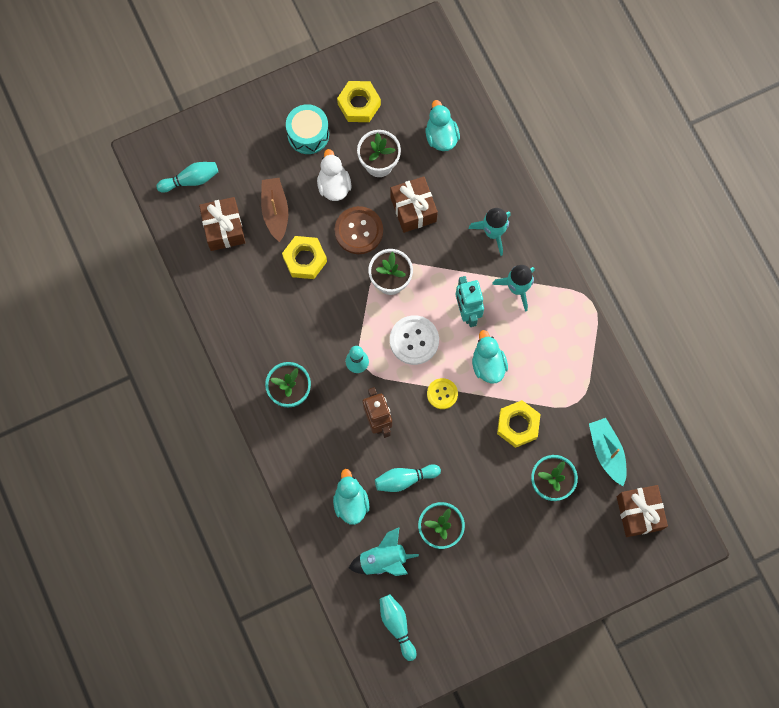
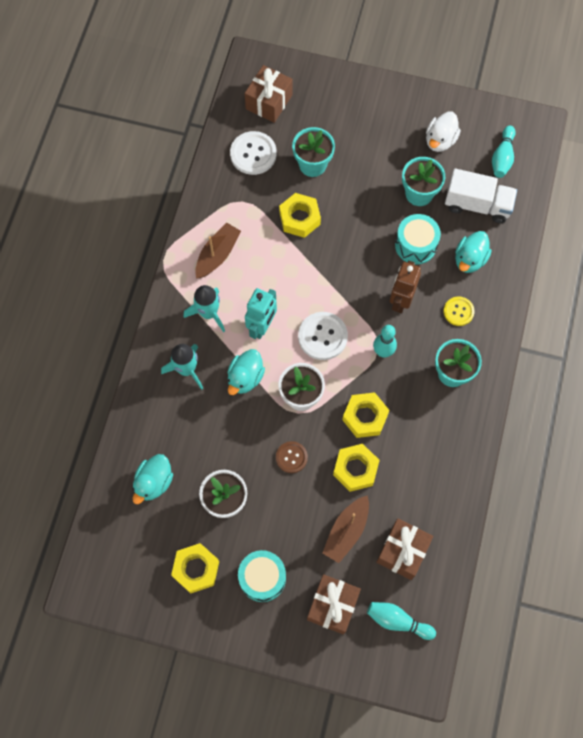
camera: 140 degrees left, 5 degrees down
(329, 303) = (365, 417): none -> yellow nut
(334, 185) = (279, 513): white duck -> white duck (440, 140)
(359, 231) = (291, 457): brown button -> brown button, size x0.62
(383, 560) = (477, 205): turquoise rocket -> white truck
(405, 479) = (415, 245): turquoise bowling pin -> turquoise drum
(413, 209) = (232, 439): brown gift -> brown gift (332, 606)
(442, 394) = (335, 282): yellow button -> yellow button (458, 311)
(488, 364) = (282, 276): turquoise duck -> turquoise duck (245, 378)
(554, 340) = (217, 255): none -> brown boat
(607, 452) = (253, 154): turquoise boat -> white button

